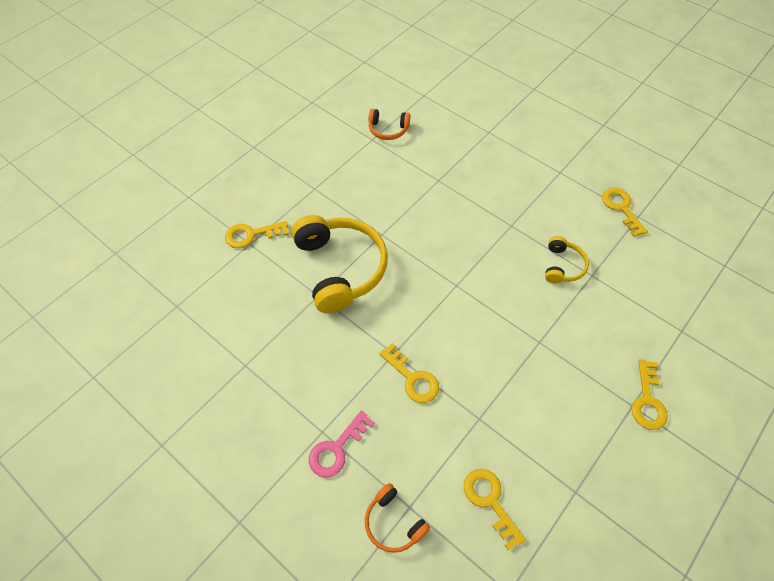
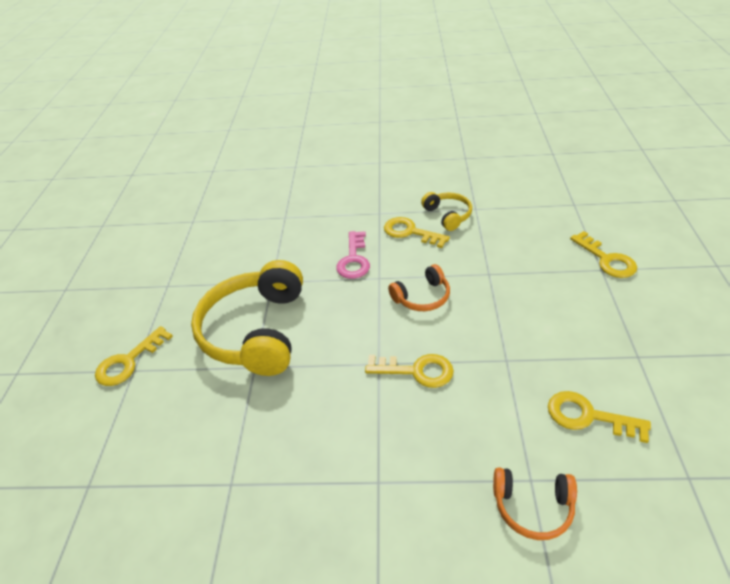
camera: 35 degrees left, 15 degrees down
(337, 448) = (409, 485): pink key -> pink key (354, 259)
(340, 268) = (256, 331): yellow headphones -> yellow headphones turned 120 degrees counterclockwise
(388, 129) = (201, 207): orange headphones -> orange headphones (422, 297)
(621, 208) = (448, 159): yellow key -> yellow key (410, 232)

